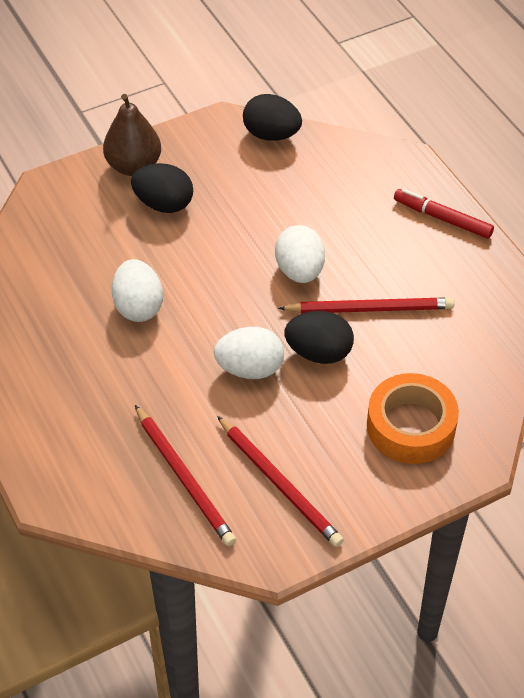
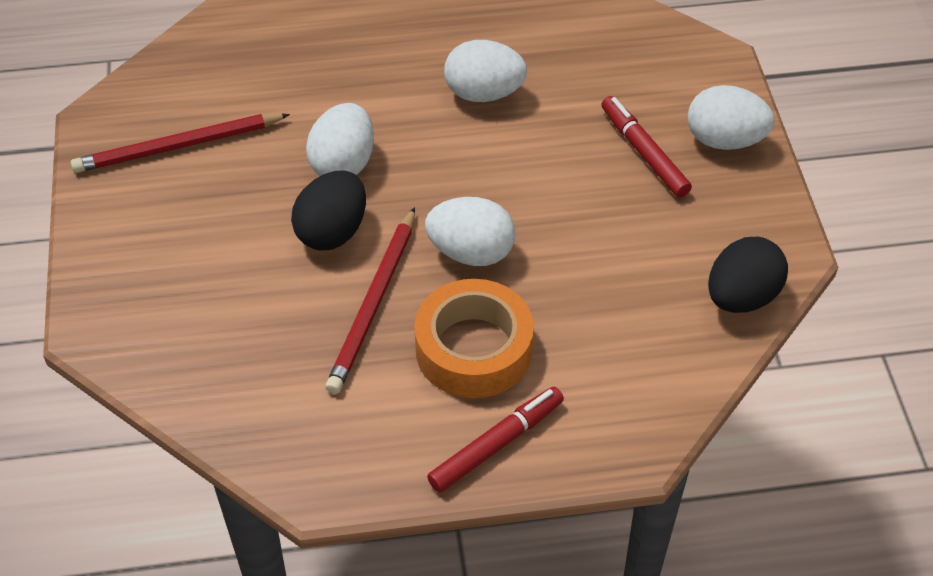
camera: 110 degrees right, 0 degrees up
(133, 166) = (724, 140): brown pear -> white egg
(164, 204) = (643, 153): black egg -> red marker
(184, 477) = (233, 77): red pencil -> none
(410, 426) = (178, 283): orange tape -> orange tape (473, 349)

